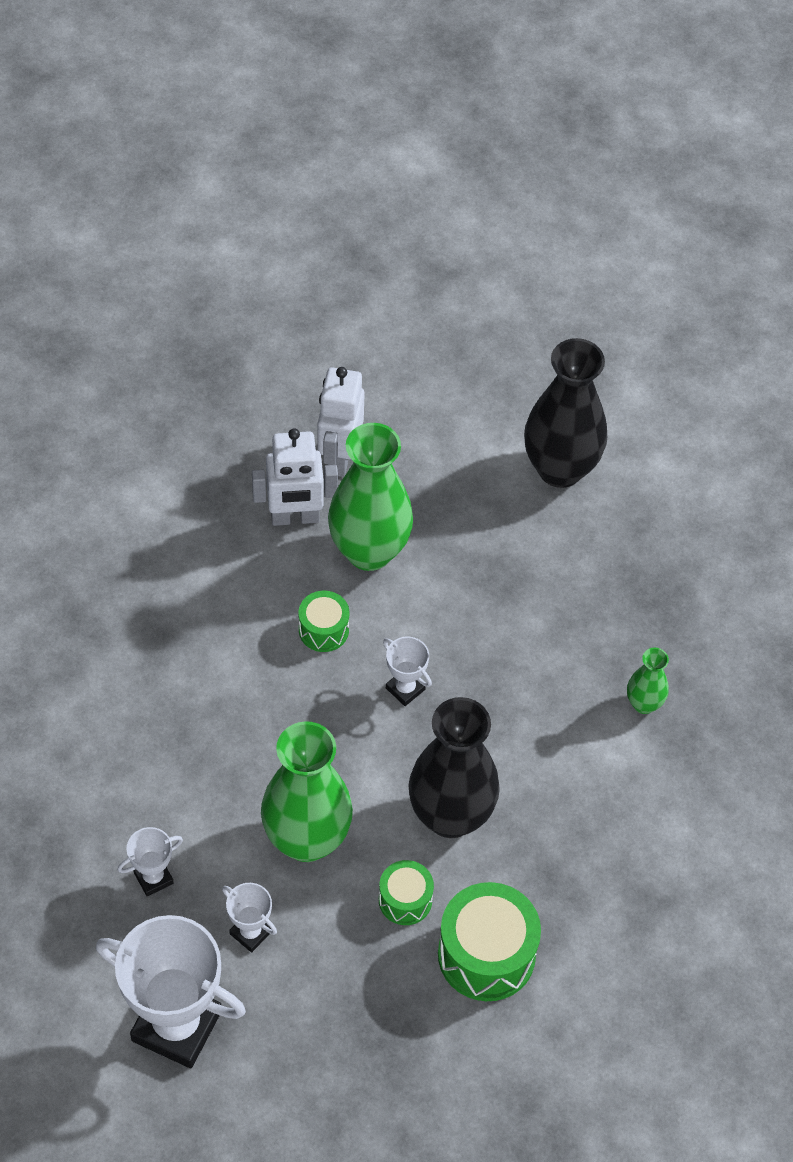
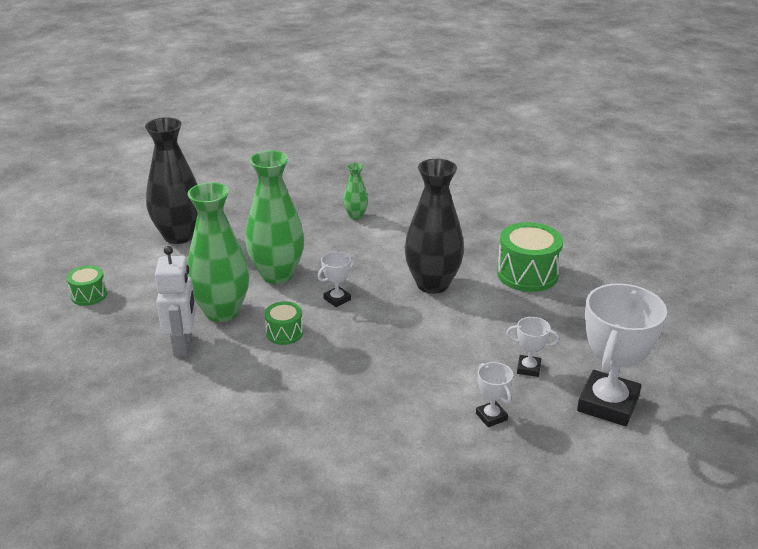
camera: 85 degrees left, 25 degrees down
(250, 933) = (528, 368): white trophy -> white trophy turned 60 degrees clockwise
(307, 839) = (453, 342): green vase -> green vase (277, 274)
(339, 457) = (135, 324): white robot -> none
(405, 900) = (494, 303): green drum -> green drum (89, 295)

